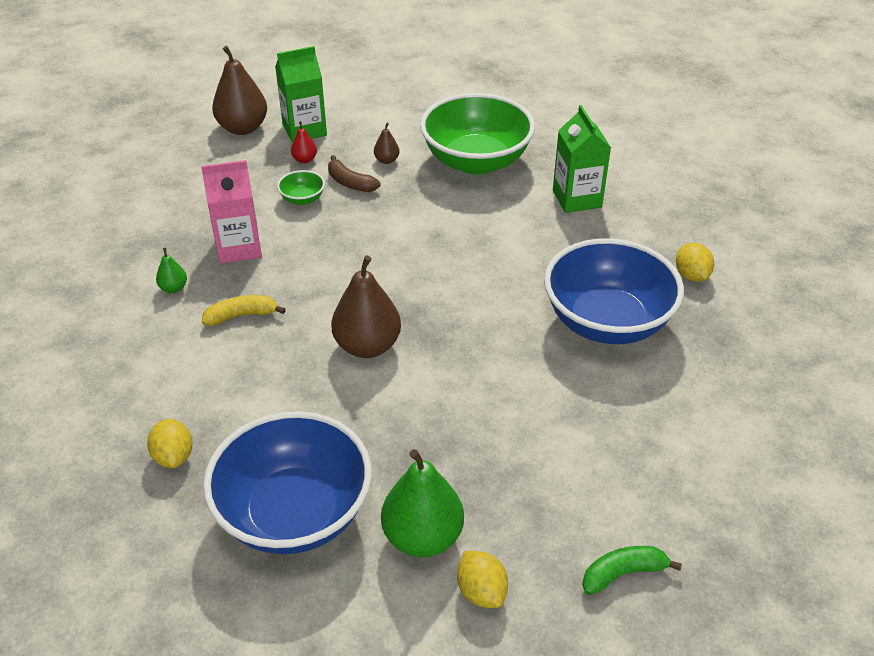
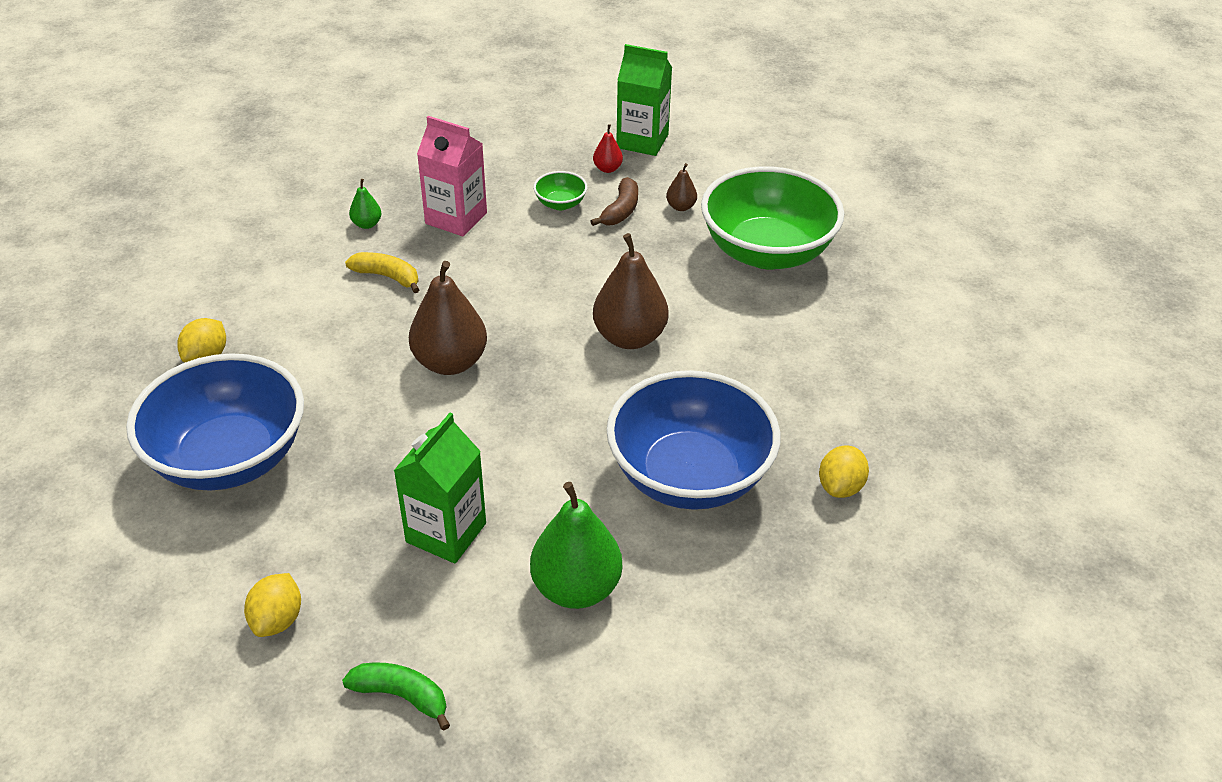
camera: 40 degrees right, 0 degrees up
(243, 128) = (590, 113): brown pear -> brown pear (629, 337)
(350, 183) = (620, 211): brown banana -> brown banana turned 150 degrees counterclockwise
(422, 537) = (292, 544): green pear -> green pear (576, 588)
(577, 199) = (822, 343): green carton -> green carton (446, 532)

